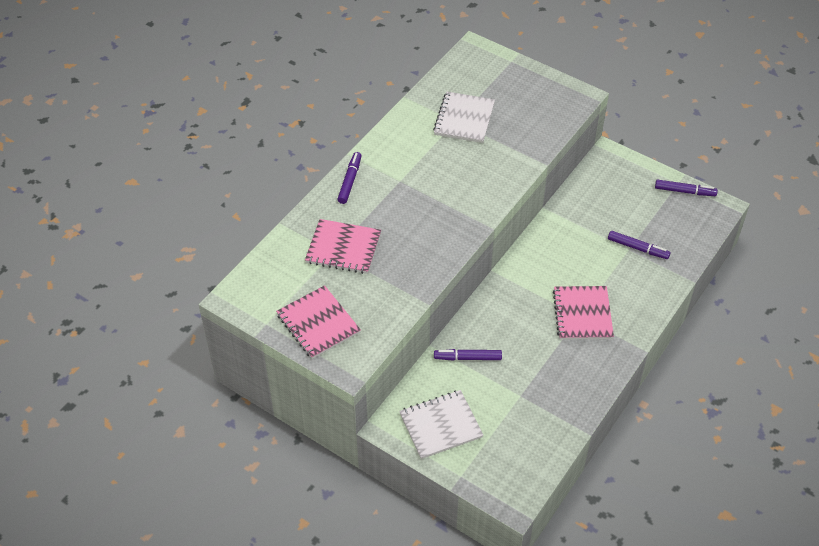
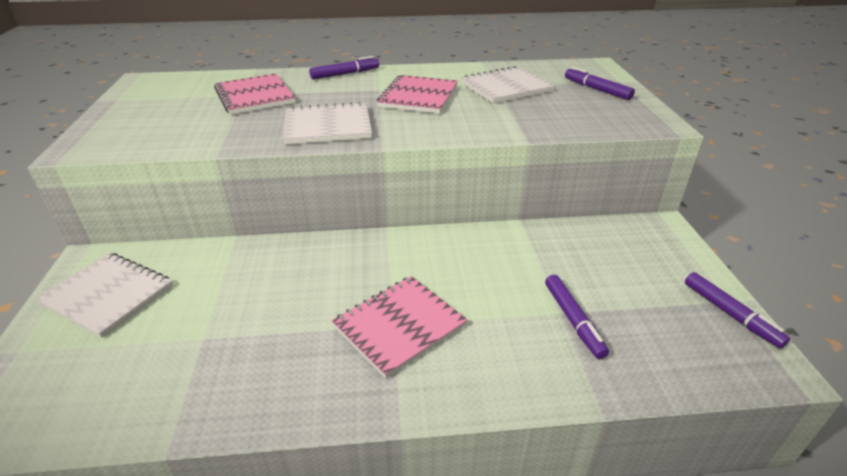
camera: 50 degrees right, 15 degrees down
(318, 323) = (135, 117): pink notebook -> pink notebook (418, 97)
(436, 236) = (327, 126): none -> white notebook
(468, 358) = (237, 268): purple marker -> purple marker (597, 90)

